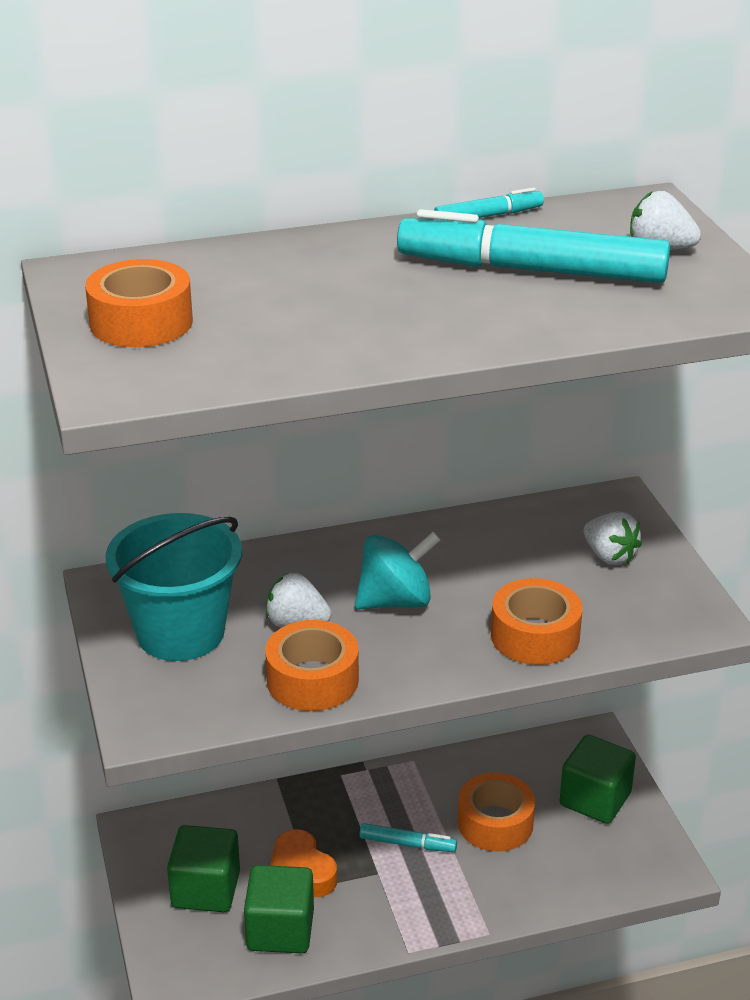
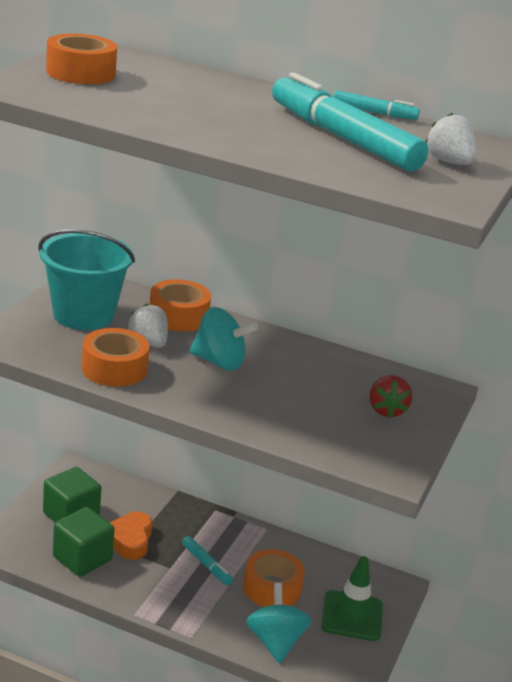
camera: 35 degrees right, 5 degrees down
(535, 636) = (272, 419): orange tape -> orange tape (178, 316)
(565, 878) = (275, 642): none -> turquoise spinning top
(595, 799) = (352, 616): green cube -> green traffic cone
(609, 556) = (386, 410): white strawberry -> red strawberry

